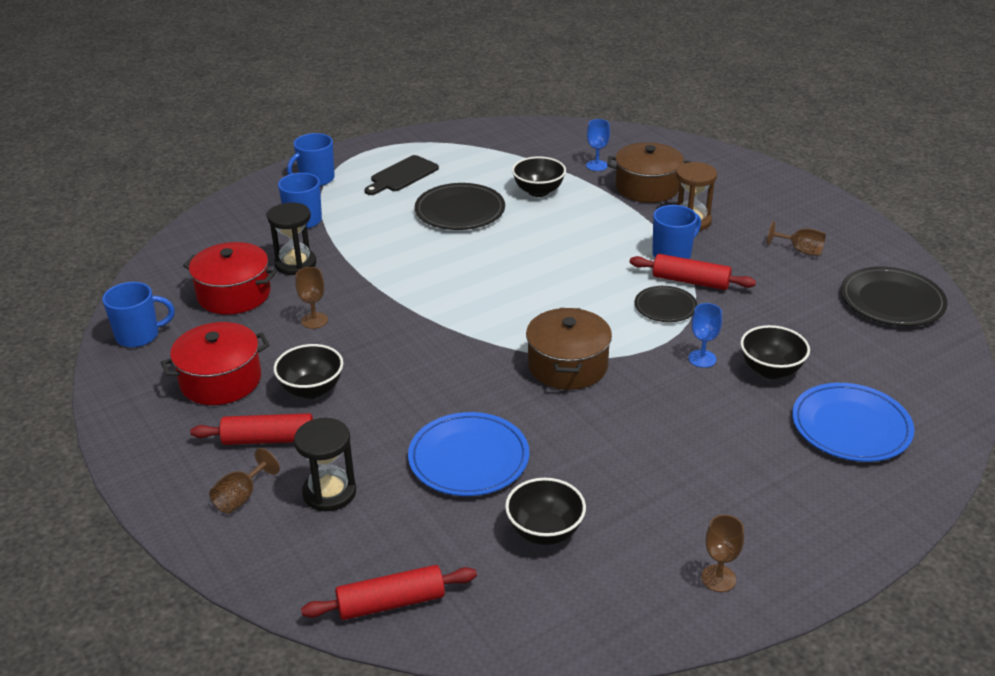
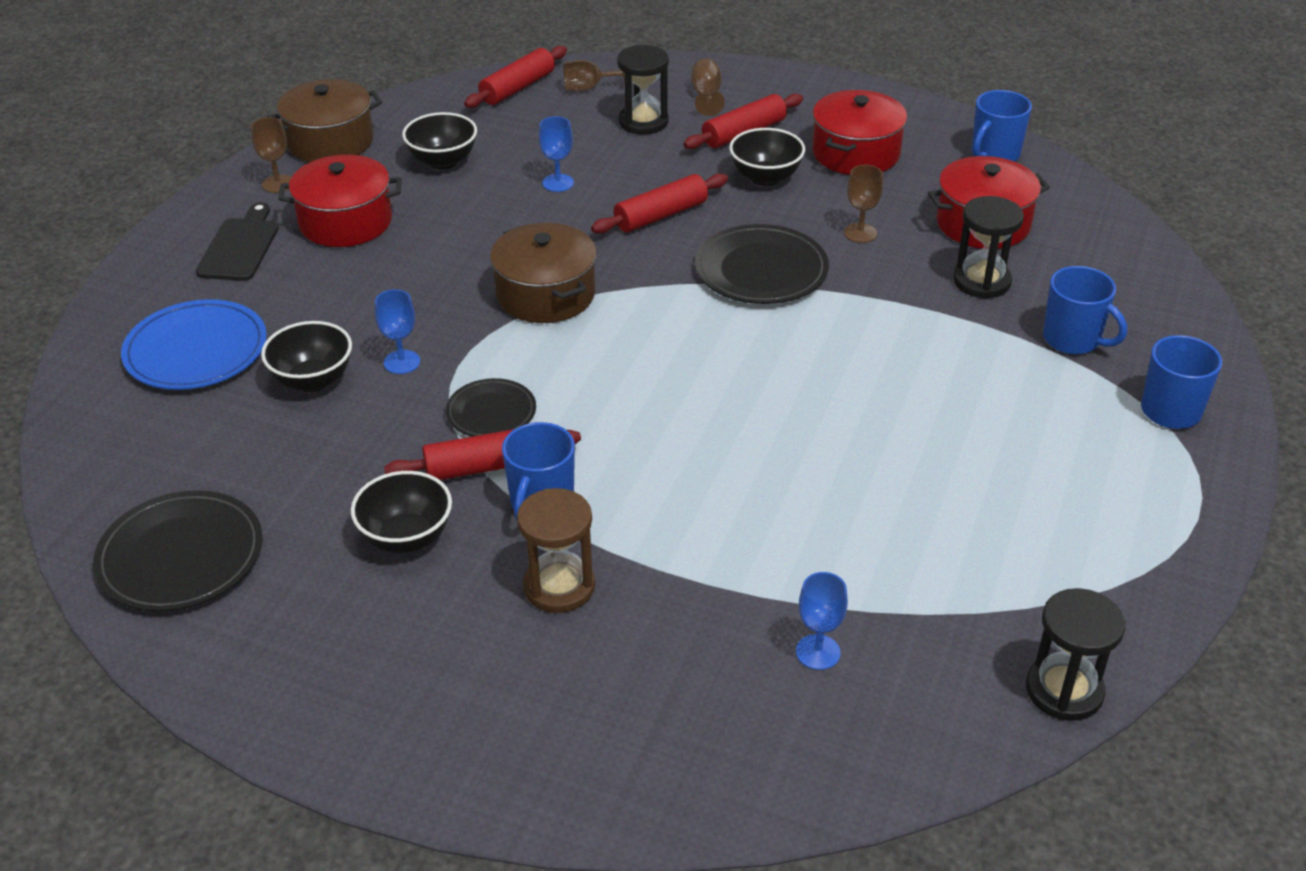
camera: 145 degrees right, 5 degrees up
(402, 175) = (1074, 474): black cutting board -> black cutting board (240, 247)
(424, 392) = (661, 215): none -> red rolling pin
(460, 211) = (906, 446): black plate -> black plate (761, 270)
(468, 458) = (558, 183): blue plate -> blue goblet
(515, 127) = (1064, 690): none -> black hourglass
(538, 191) = (844, 539): black bowl -> black bowl (406, 537)
(647, 187) = (687, 635): brown pot -> brown pot (330, 142)
(676, 499) = (345, 222): none -> red pot
(800, 250) = (353, 600): brown goblet -> brown goblet (588, 88)

